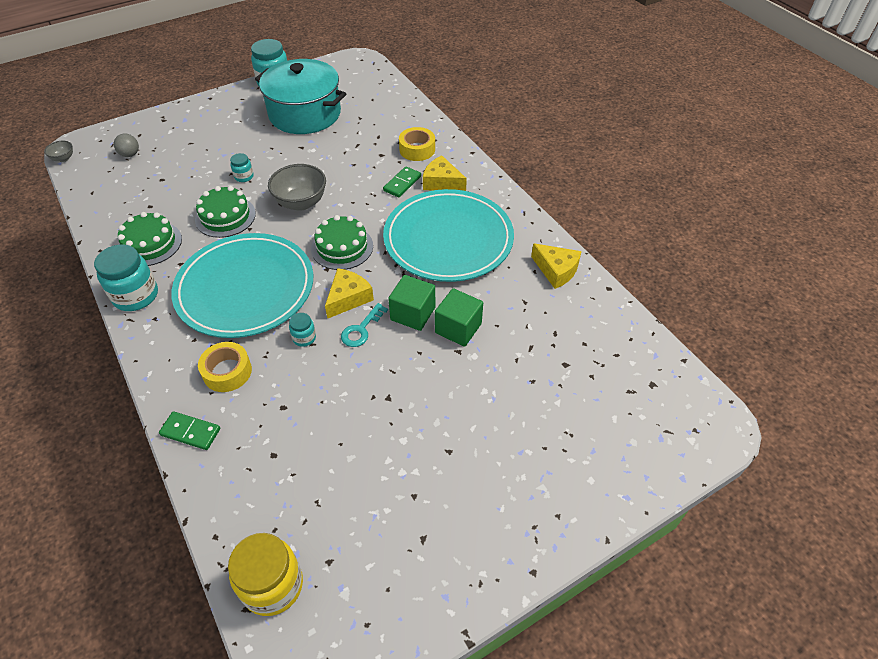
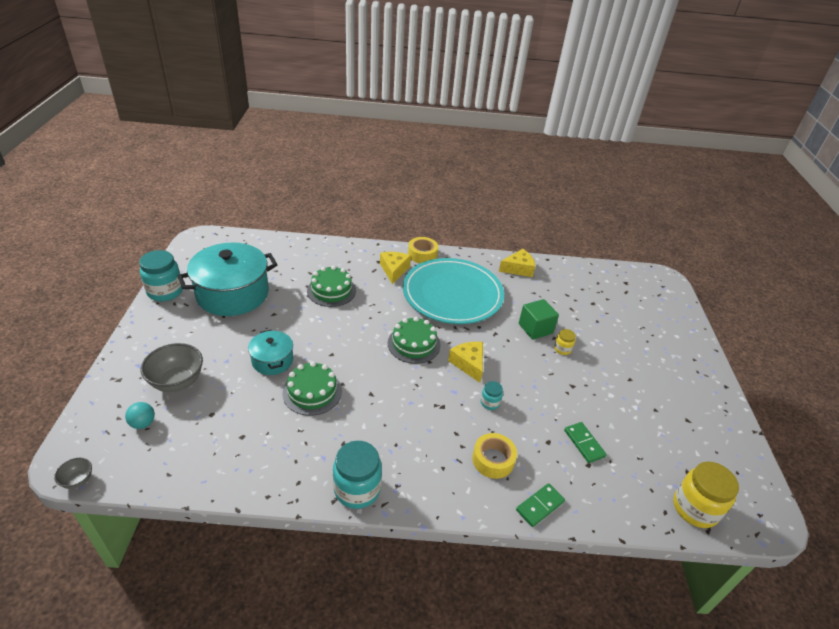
camera: 60 degrees left, 10 degrees down
(130, 154) = (143, 423): grey ball -> turquoise ball
(150, 244) = (296, 455): green cake -> green cake (331, 290)
(244, 177) = (272, 360): turquoise jar -> turquoise pot
(245, 288) = (411, 414): turquoise plate -> none
(301, 203) = (342, 343): grey bowl -> grey bowl (177, 382)
(361, 329) = (503, 371): turquoise key -> none
(402, 183) = (376, 286): green domino -> green domino (584, 443)
(413, 314) = (507, 341): green cube -> none
(417, 149) = (347, 263): yellow tape -> yellow tape (422, 254)
(441, 182) = (394, 270): yellow cheese -> yellow cheese turned 120 degrees clockwise
(444, 366) = (562, 349): none -> yellow jar

